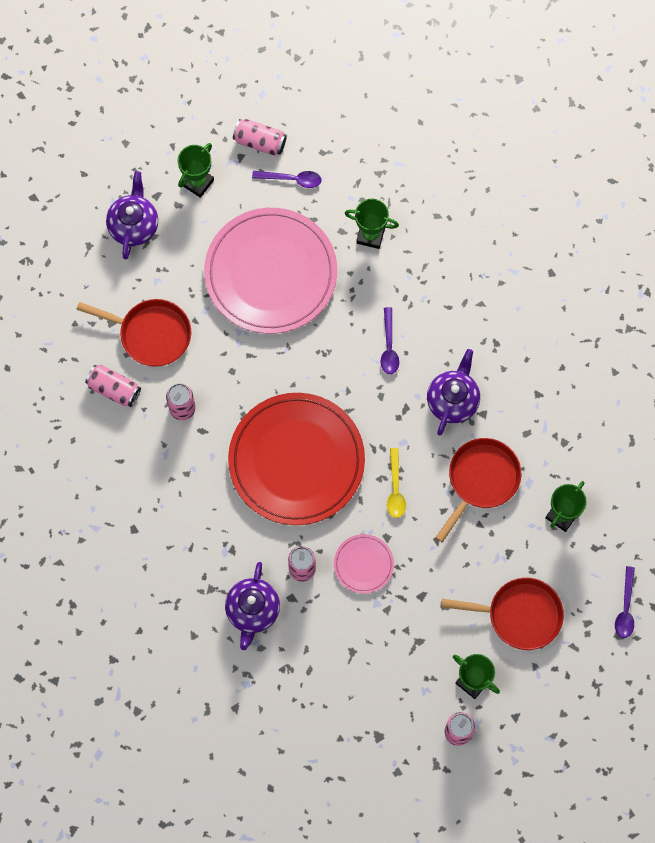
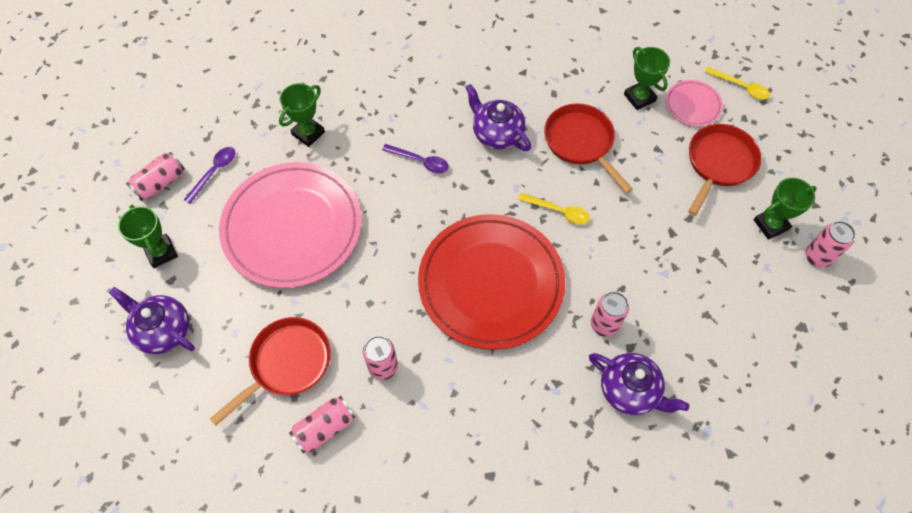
camera: 65 degrees left, 10 degrees down
(363, 564) = (621, 268): pink plate -> pink plate (692, 105)
(625, 608) = (740, 87): purple spoon -> yellow spoon

